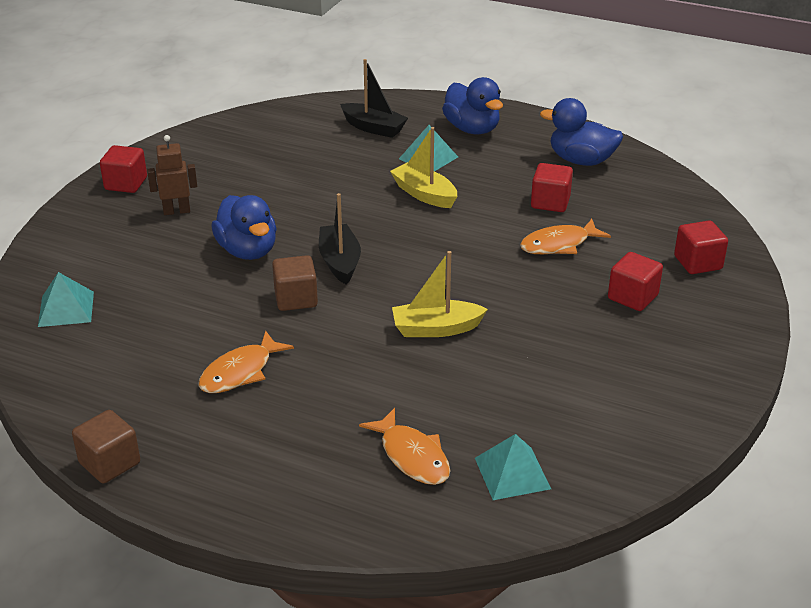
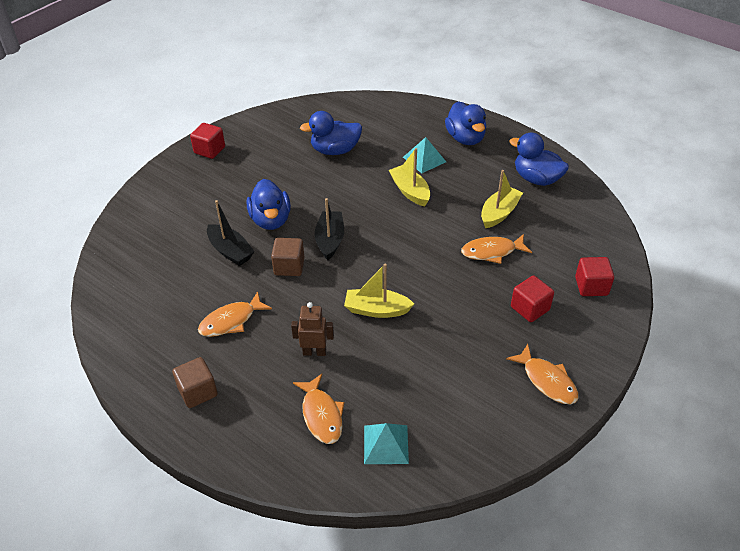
camera: 15 degrees right, 10 degrees up
(66, 309) = (137, 247): turquoise pyramid -> none
(109, 463) = (123, 378): brown cube -> brown cube (198, 392)
(176, 211) = (235, 178): brown robot -> brown robot (314, 352)
(304, 163) = (335, 150): none -> blue duck
(373, 128) = (394, 127): black boat -> black boat (230, 251)
(550, 202) = (499, 213): red cube -> yellow boat
(687, 369) = (547, 381): none -> orange fish

